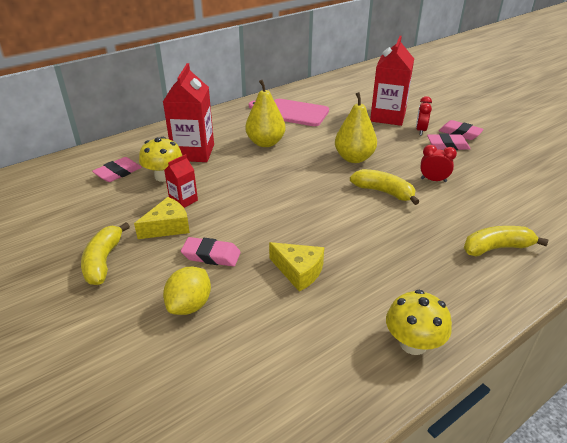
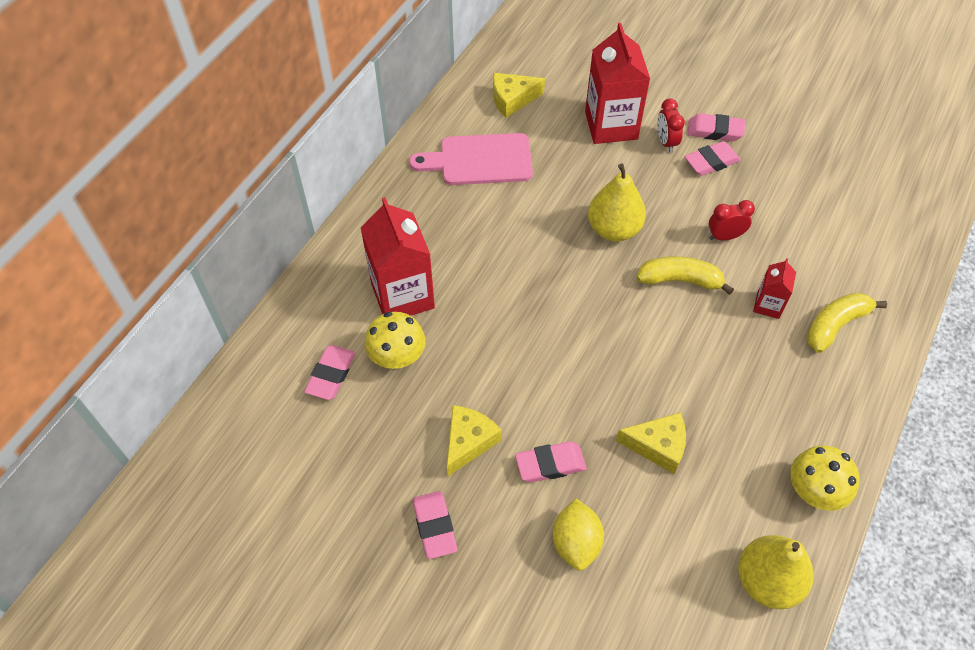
camera: 25 degrees left, 20 degrees up
(103, 261) = (434, 526): yellow banana -> pink eraser
(183, 200) = (455, 390): red carton -> red carton (768, 305)
(265, 143) = (485, 240): yellow pear -> yellow pear (767, 581)
(332, 95) = (512, 100): none -> yellow cheese

